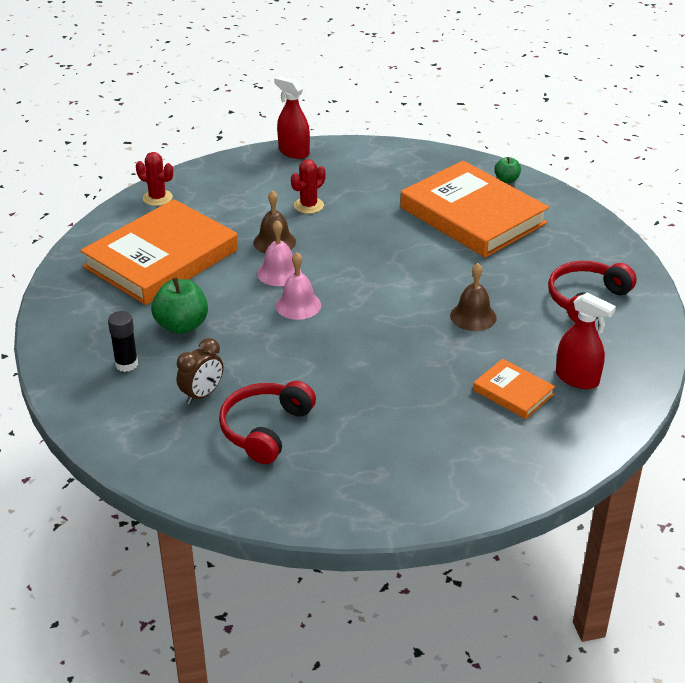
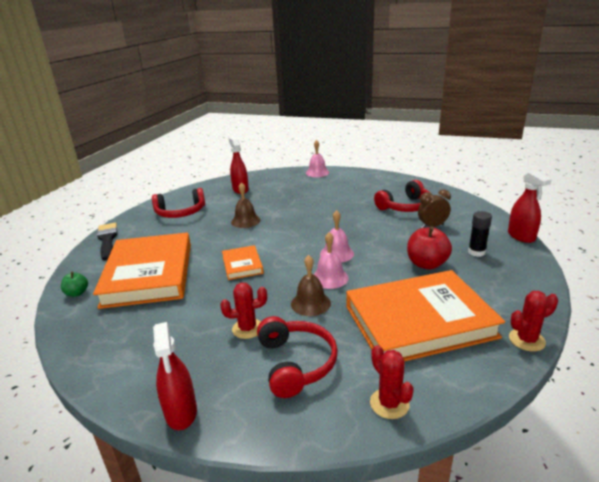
camera: 145 degrees left, 10 degrees down
(60, 273) = (526, 340): none -> red cactus
(70, 416) = (521, 236): none -> red spray bottle
(182, 325) = (426, 264): green apple -> red apple
(243, 197) = (296, 363): none -> red headphones
(506, 483) = (317, 172): none -> pink bell
(513, 392) = (274, 192): orange book -> orange book (242, 265)
(596, 232) = (107, 240): none -> black brush

